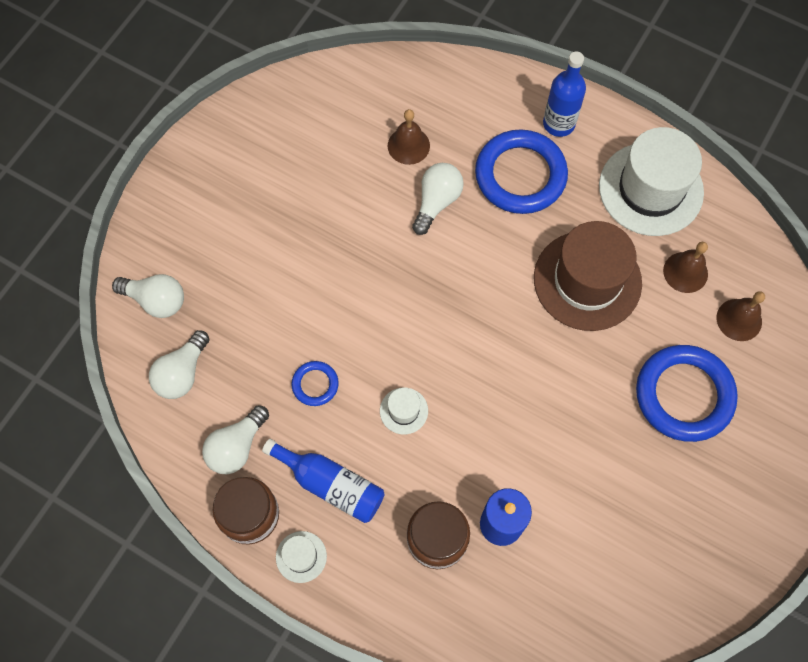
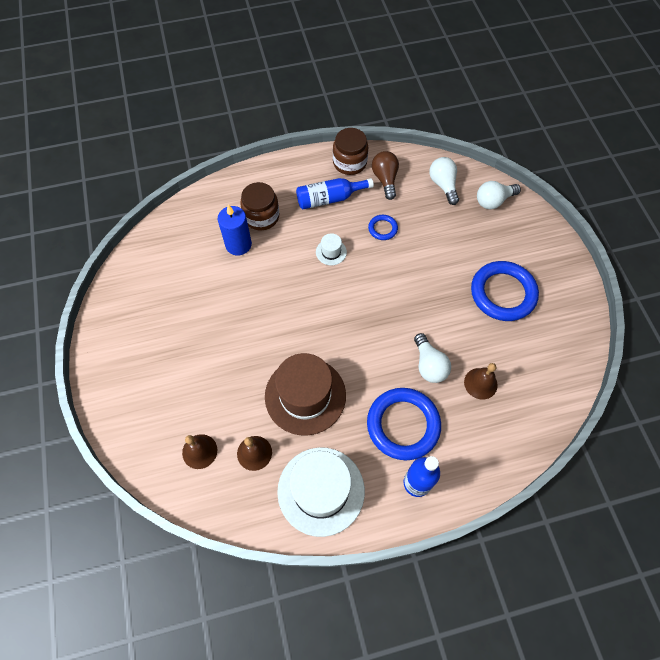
camera: 135 degrees right, 5 degrees down
(237, 446) = (385, 179): white light bulb -> brown light bulb
(301, 557) = (311, 166): white hat -> none
(684, 395) = (198, 378): blue ring -> blue ring (503, 293)

